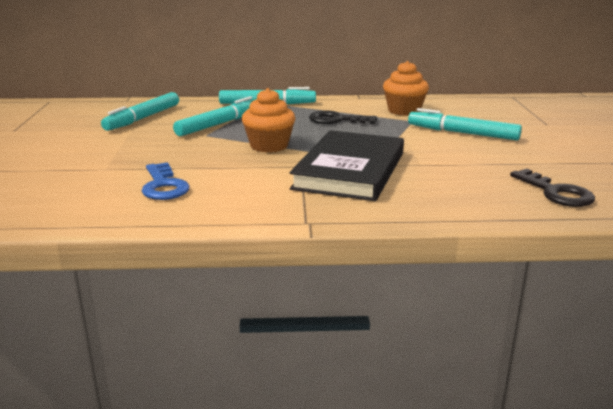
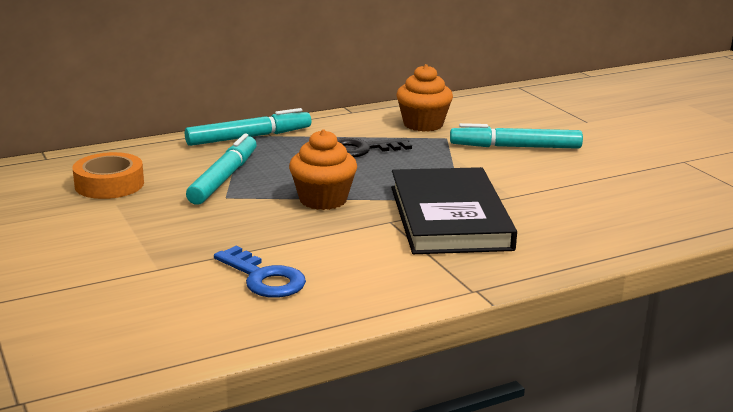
camera: 25 degrees left, 0 degrees up
(143, 118) = (109, 184): turquoise marker -> orange tape
(556, 193) = (668, 207): black key -> none

